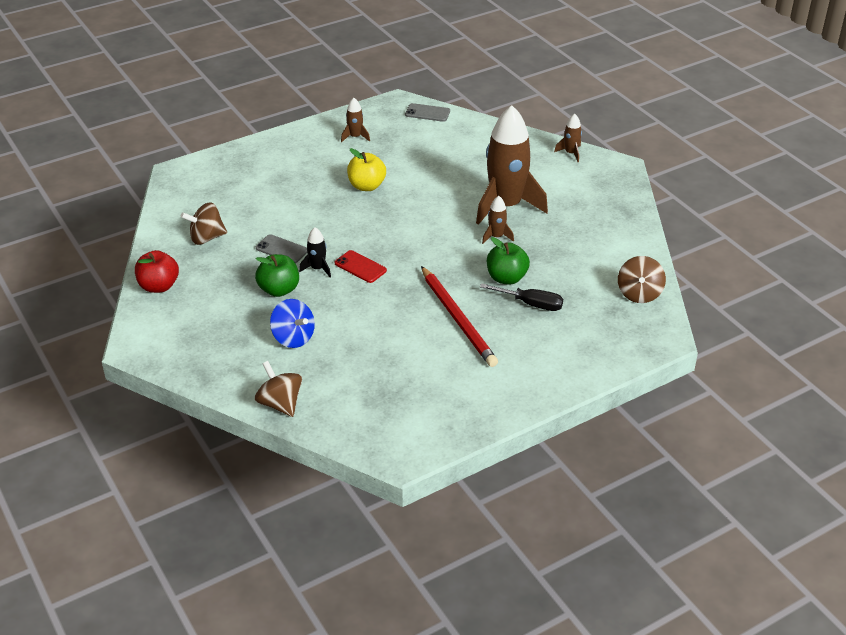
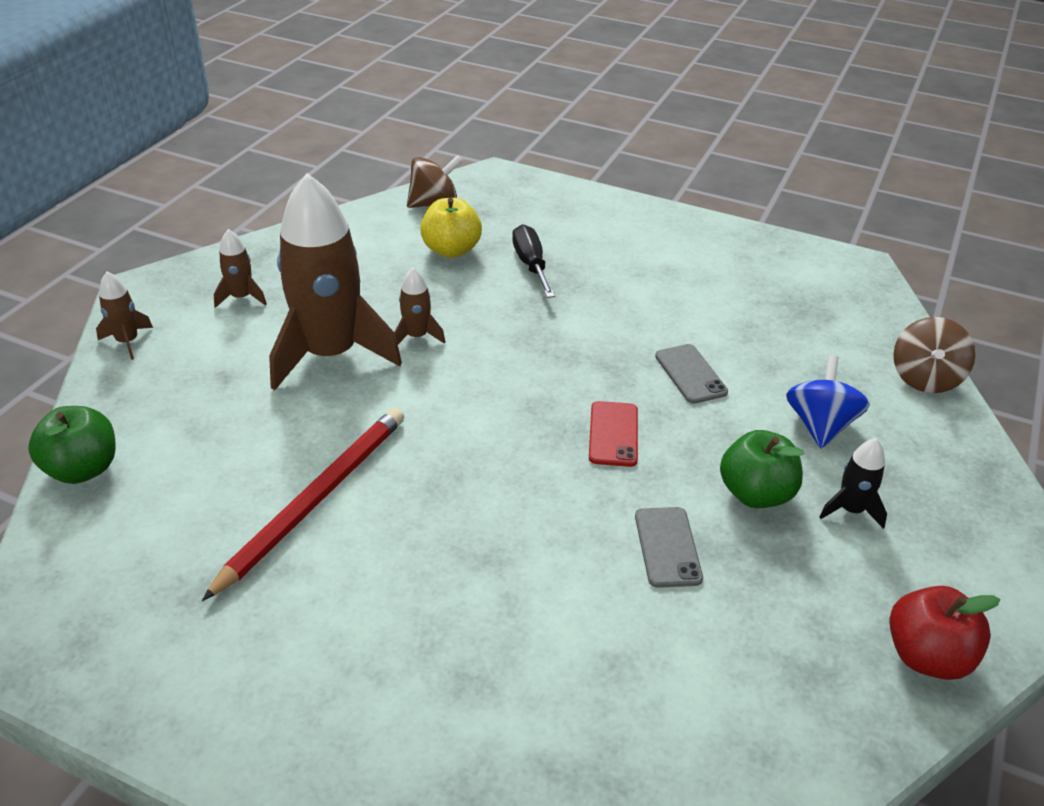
camera: 125 degrees left, 0 degrees up
(206, 238) = (748, 678): brown spinning top -> none
(317, 268) = (665, 477): black rocket -> black rocket (851, 510)
(355, 137) = (224, 643): brown rocket -> brown rocket (241, 297)
(366, 186) = (395, 533): yellow apple -> yellow apple (451, 250)
(427, 113) = (58, 571): grey phone -> grey phone (690, 374)
(458, 319) = (618, 306): red pencil -> red pencil (315, 500)
(506, 278) = (500, 298): green apple -> green apple (83, 469)

